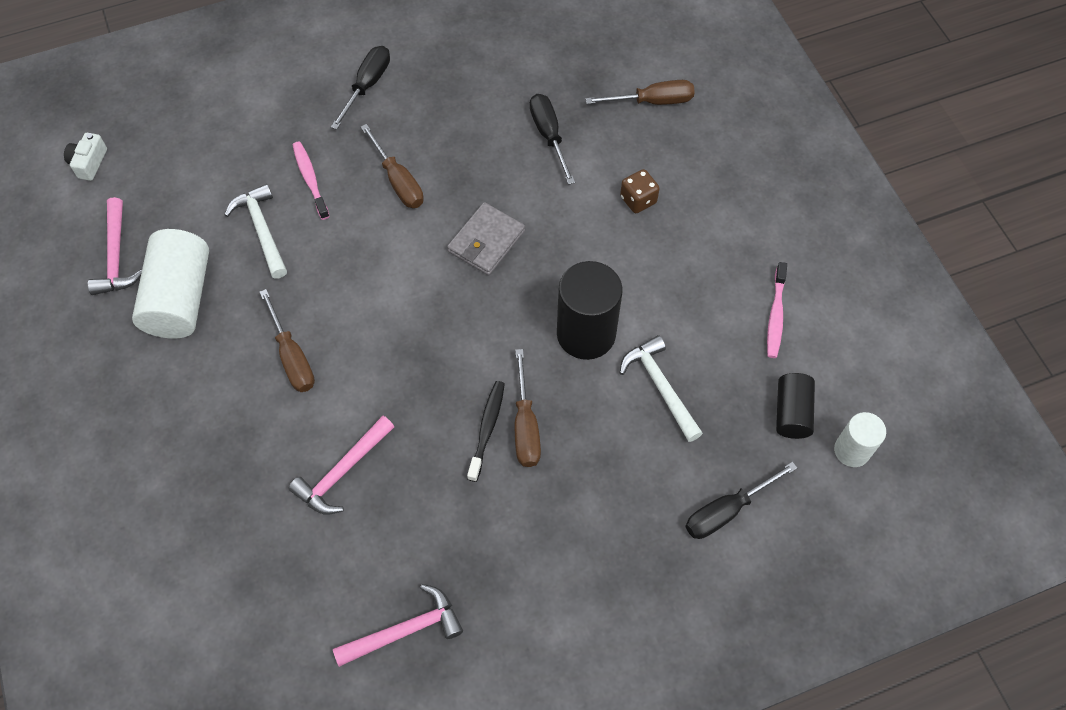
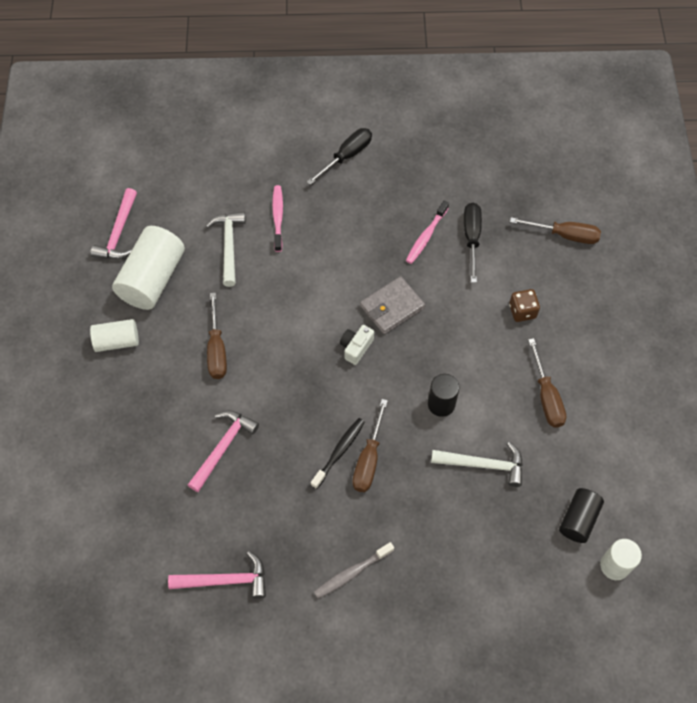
camera: 20 degrees right, 0 degrees up
(89, 163) = (123, 156): white camera -> white camera (356, 347)
(161, 387) = (117, 341): none -> white cylinder
(343, 471) = (223, 448): pink hammer -> pink hammer turned 150 degrees clockwise
(398, 181) = (343, 239): brown screwdriver -> brown screwdriver (546, 396)
(556, 566) = (352, 573): none -> grey toothbrush
(586, 334) = (441, 404): black cylinder -> black cylinder, size x0.58
(660, 387) = (483, 464): white hammer -> white hammer turned 105 degrees clockwise
(727, 511) = (497, 577): black screwdriver -> none
(775, 315) = (596, 438): pink toothbrush -> pink toothbrush (426, 236)

